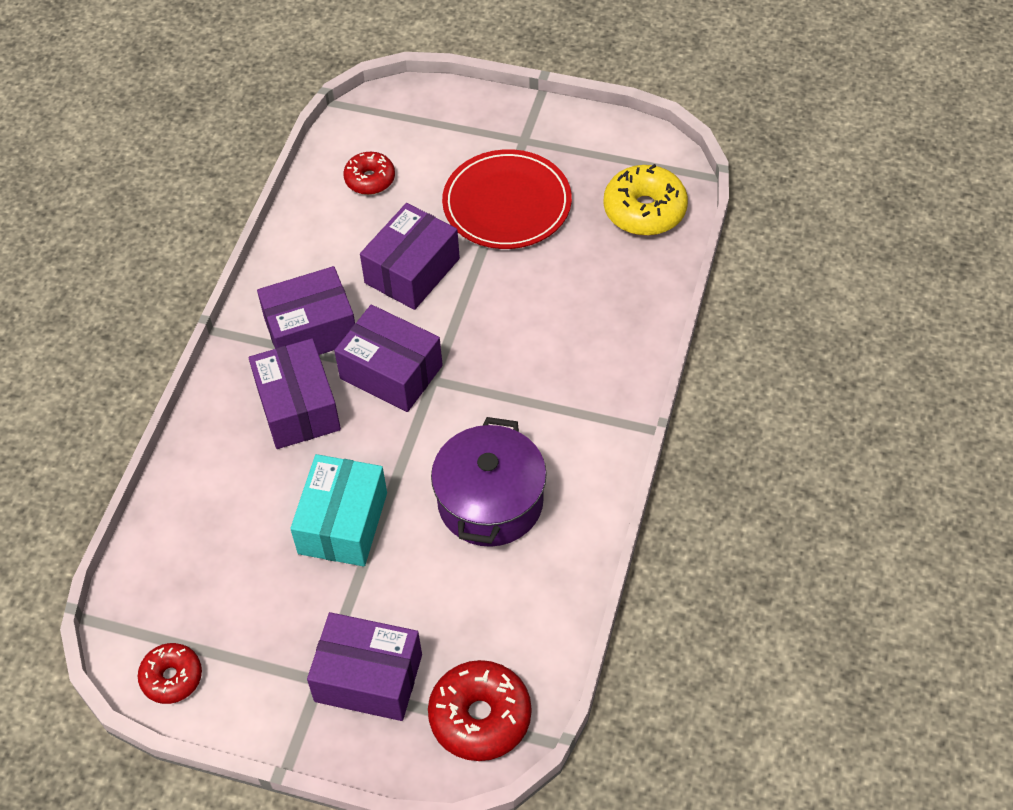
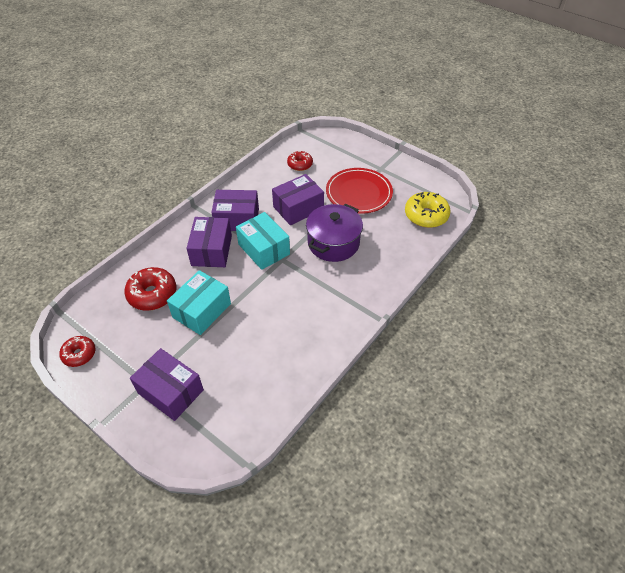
camera: 20 degrees right, 5 degrees down
(391, 372) = (264, 249): purple box -> turquoise box
(480, 717) = (215, 435): red donut -> red donut (152, 294)
(490, 502) = (279, 326): purple pot -> purple pot (333, 243)

